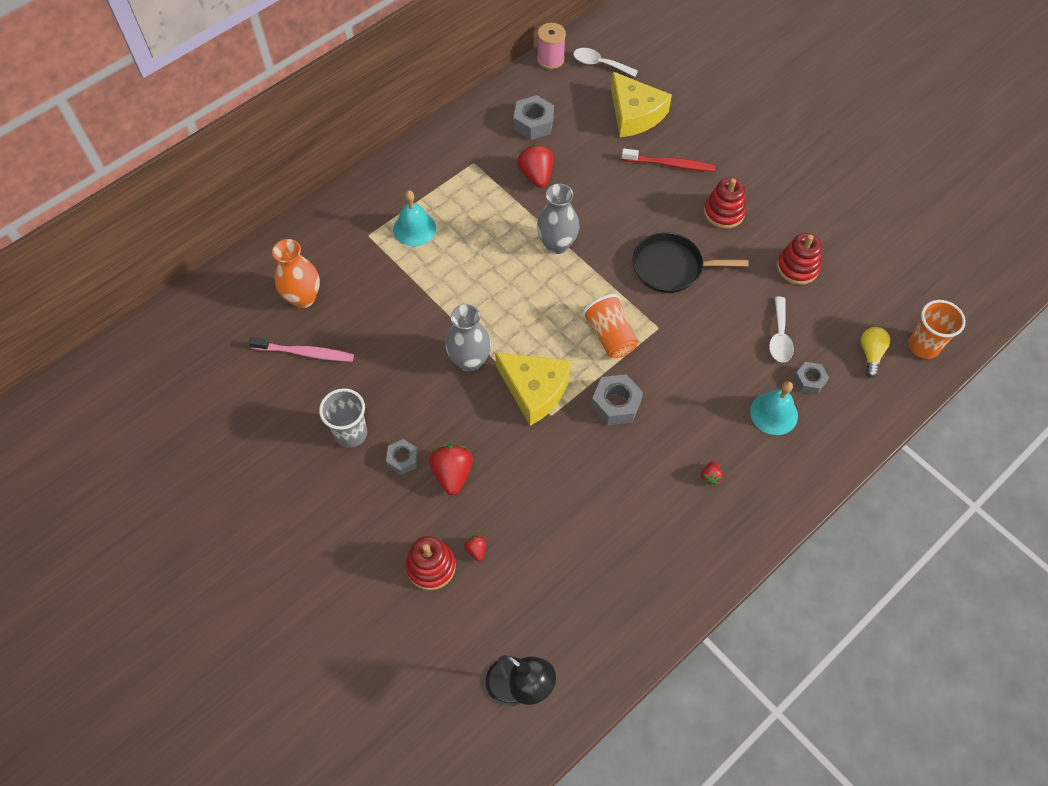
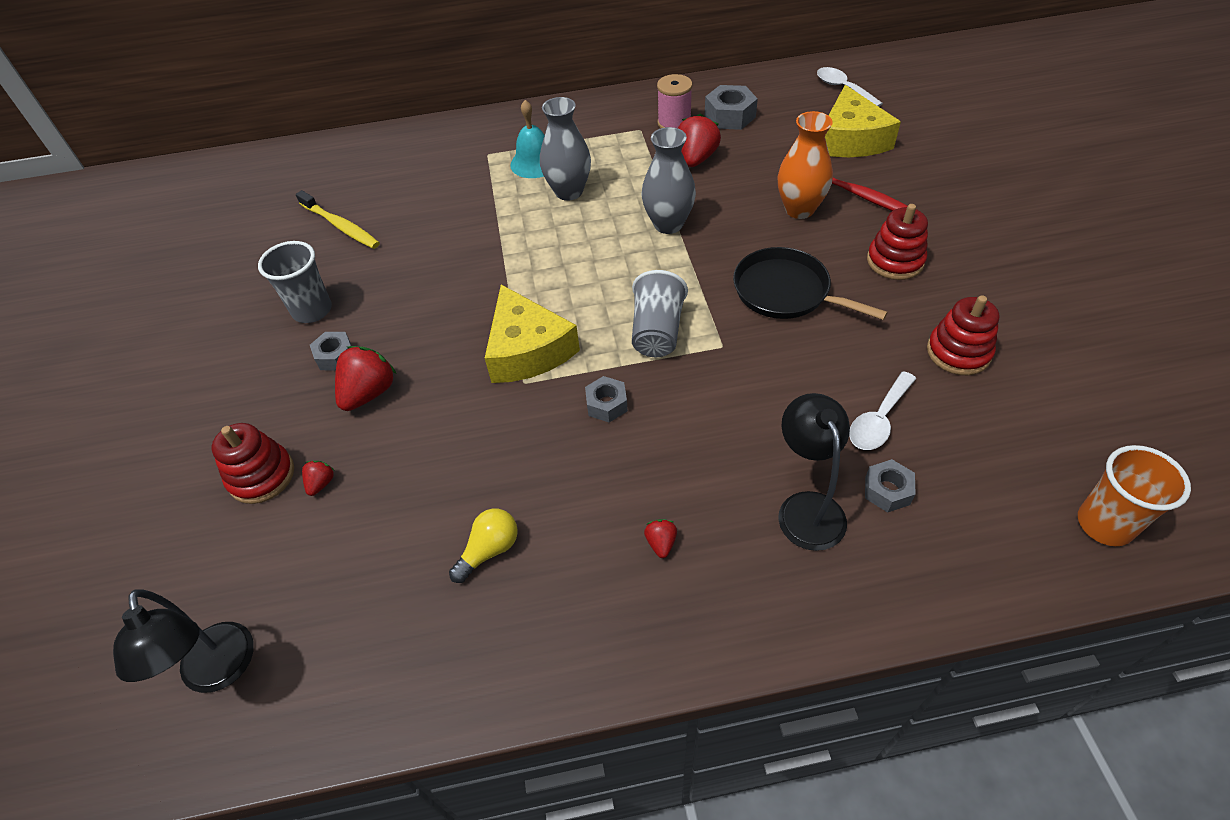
camera: 35 degrees right, 10 degrees down
(303, 298) = (383, 182): orange vase -> orange vase (799, 209)
(305, 353) = (340, 226): pink toothbrush -> yellow toothbrush
(469, 360) = (484, 294): grey vase -> grey vase (569, 192)
(550, 59) = (791, 71): pink spool -> pink spool (674, 123)
(610, 336) = (657, 332): orange cup -> grey cup
(616, 404) = (606, 404): grey nut -> grey nut, size x0.64
(710, 476) = (661, 543): red strawberry -> red strawberry turned 135 degrees clockwise
(774, 413) = (806, 507): turquoise bell -> black lamp
(871, 354) = (1007, 498): yellow light bulb -> yellow light bulb (489, 550)

